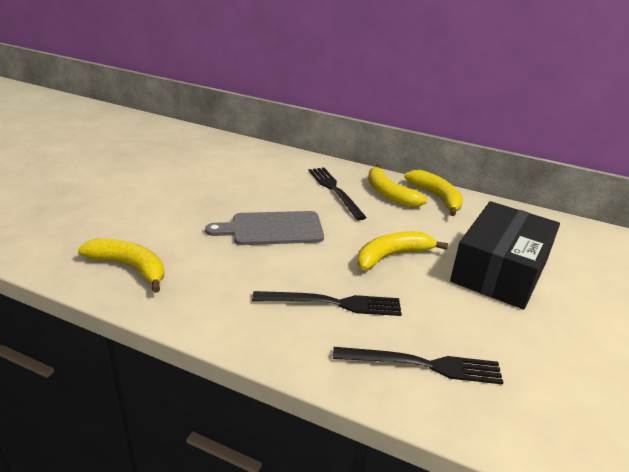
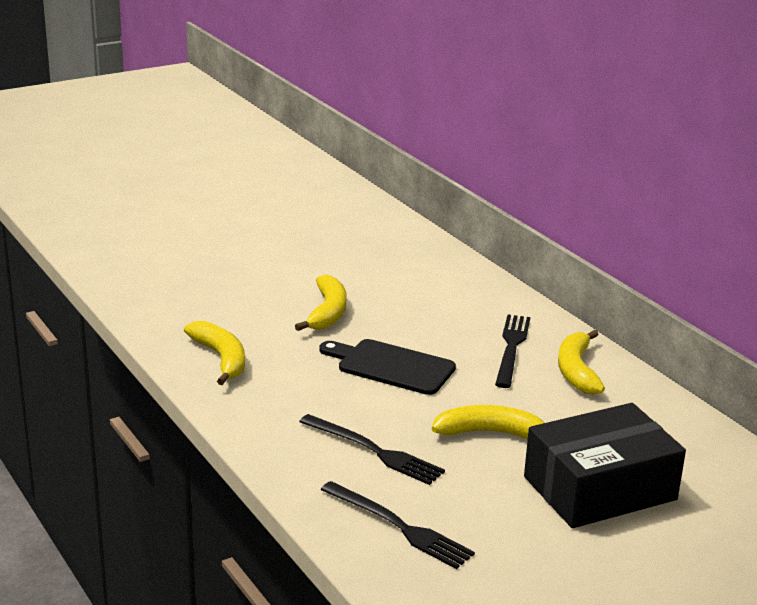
camera: 35 degrees right, 5 degrees down
(272, 229) = (391, 366): grey cutting board -> black cutting board
(436, 197) = (636, 392): yellow banana -> yellow banana (327, 312)

